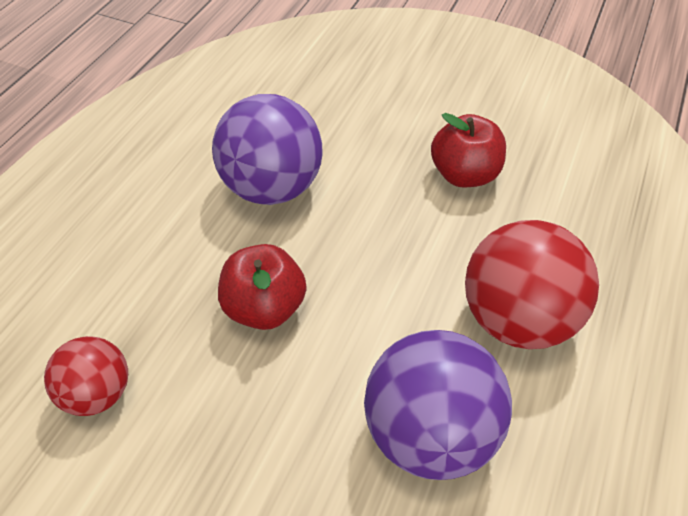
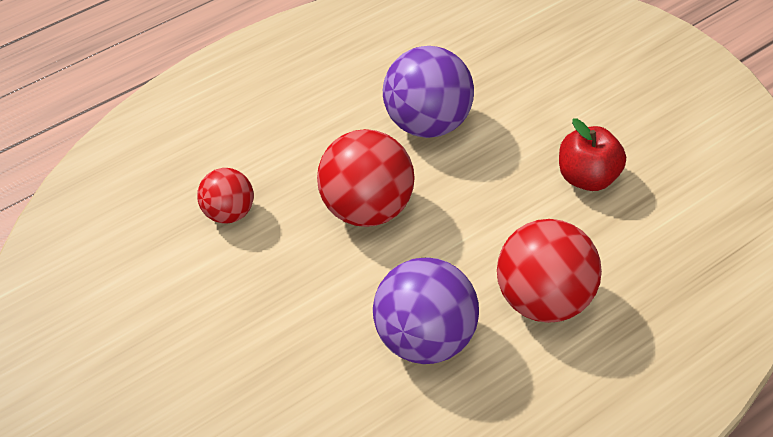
camera: 30 degrees right, 0 degrees up
(265, 307) = (366, 207): red apple -> red ball

